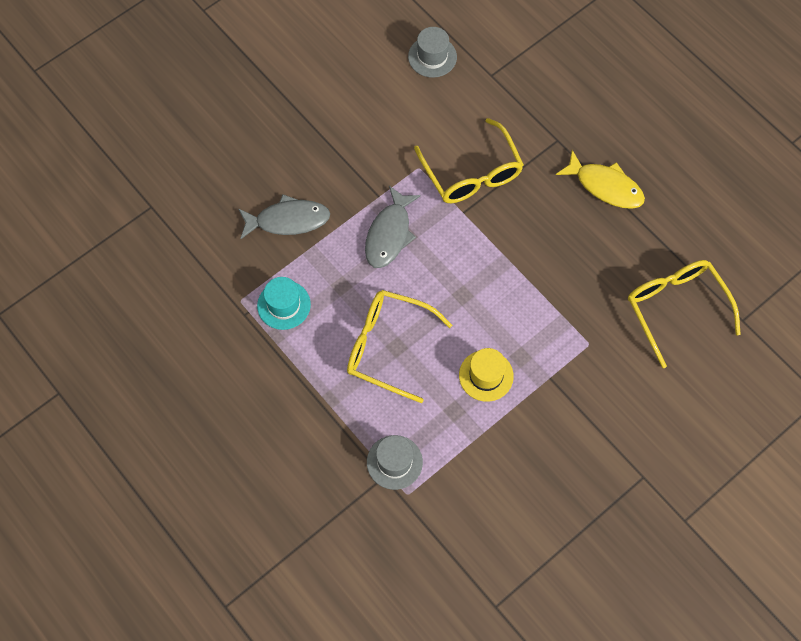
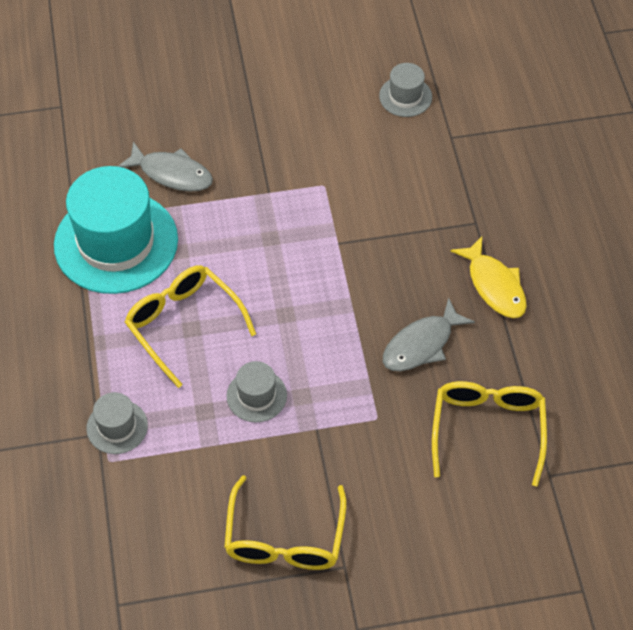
camera: 30 degrees right, 10 degrees down
(284, 305) = (116, 242): turquoise hat -> turquoise hat, size x2.18
(389, 234) = (255, 229): grey fish -> grey fish (421, 344)
(472, 173) = (371, 213): yellow glasses -> yellow glasses (284, 538)
(486, 375) = (256, 396): yellow hat -> grey hat

